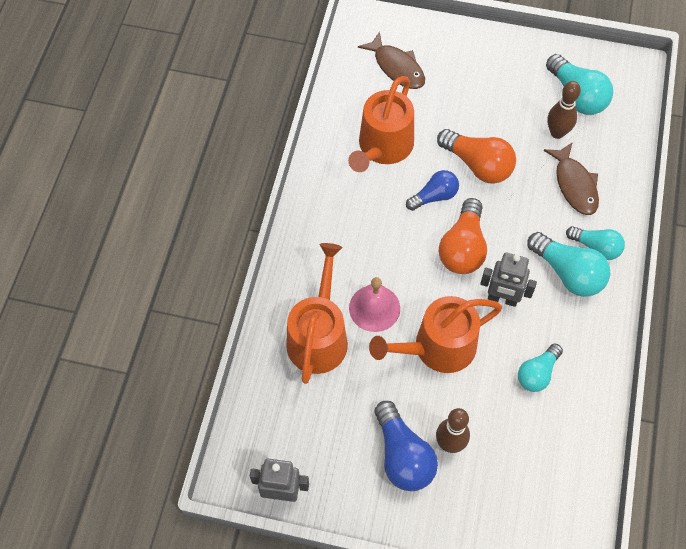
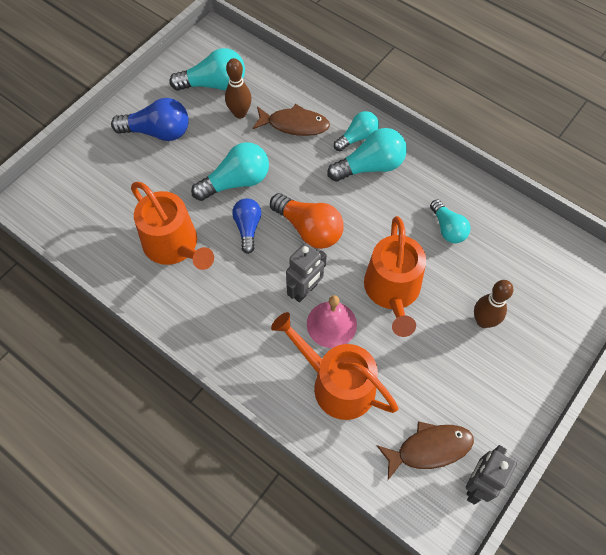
camera: 65 degrees left, 0 degrees up
(397, 67) = (98, 197): brown fish -> brown fish (429, 449)
(403, 455) = (480, 363): blue light bulb -> blue light bulb (158, 132)
(478, 165) = (236, 182): orange light bulb -> turquoise light bulb
(502, 299) = (370, 222): grey robot -> grey robot (305, 290)

